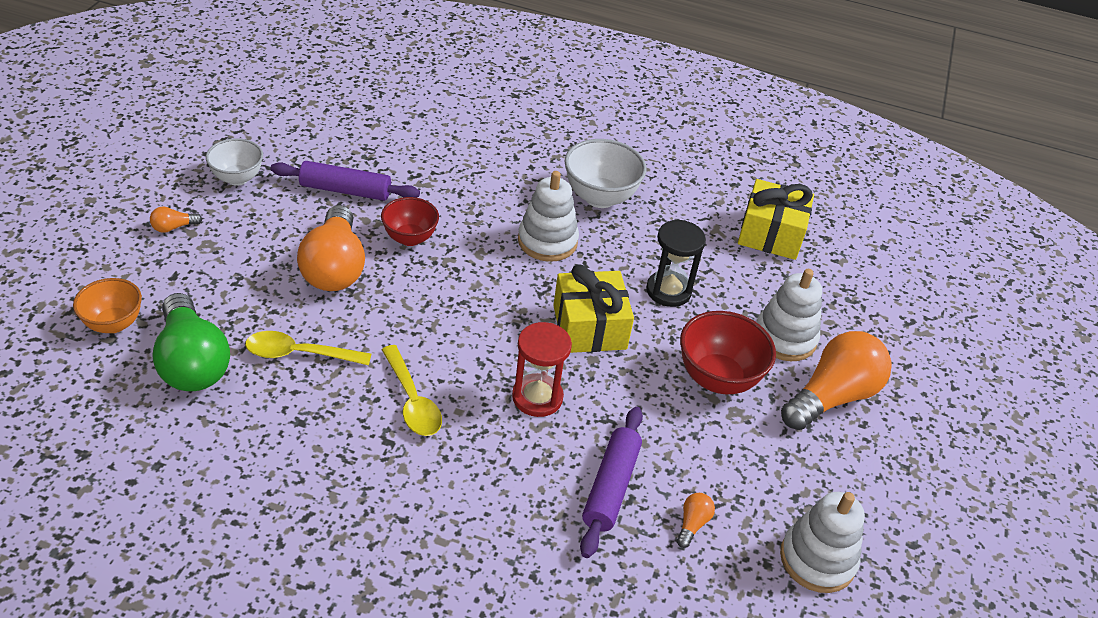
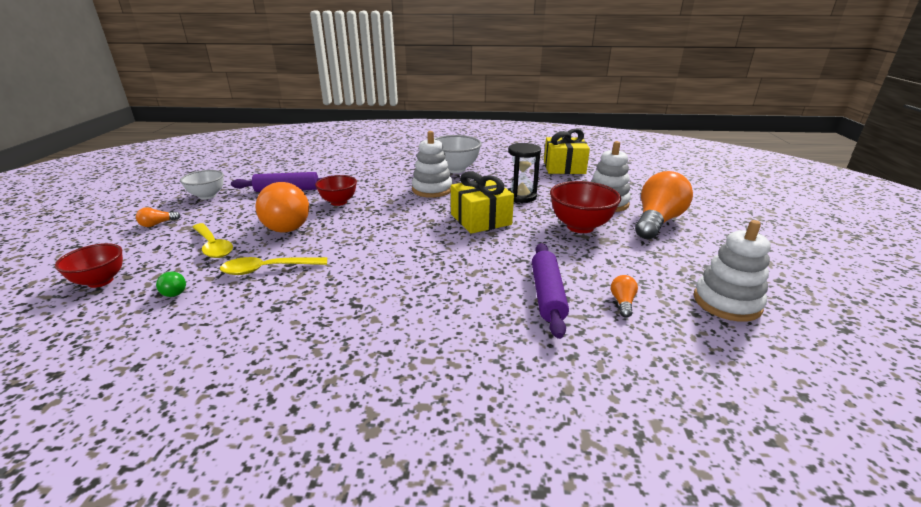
camera: 10 degrees left, 15 degrees down
(114, 324) = (100, 281): orange bowl -> red bowl
(192, 362) = (173, 291): green light bulb -> green light bulb, size x0.41
(412, 401) = (368, 278): yellow spoon -> yellow spoon (213, 246)
(537, 397) = (463, 258): red hourglass -> none

